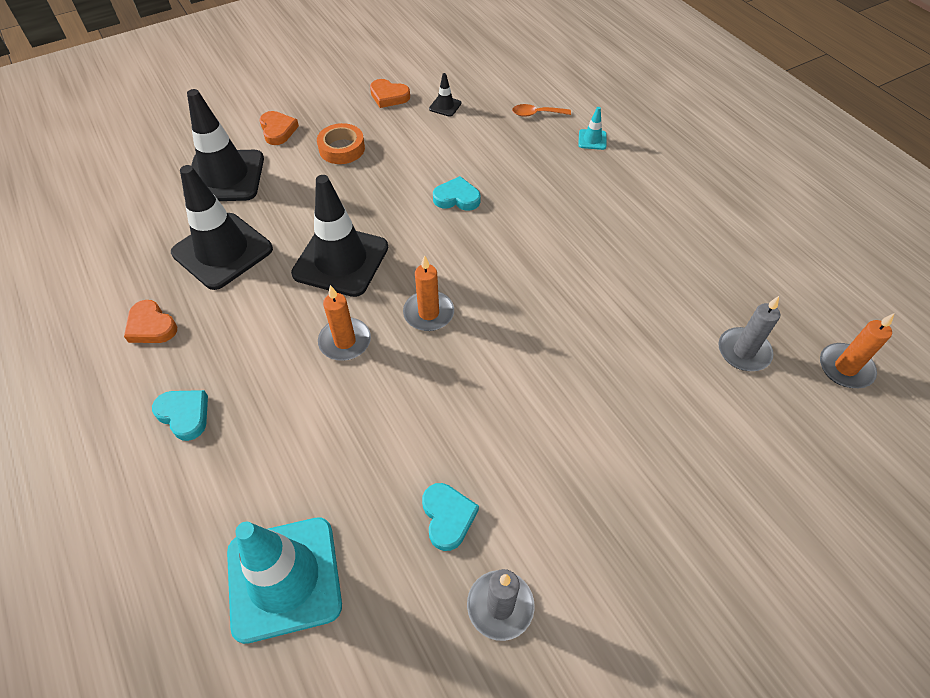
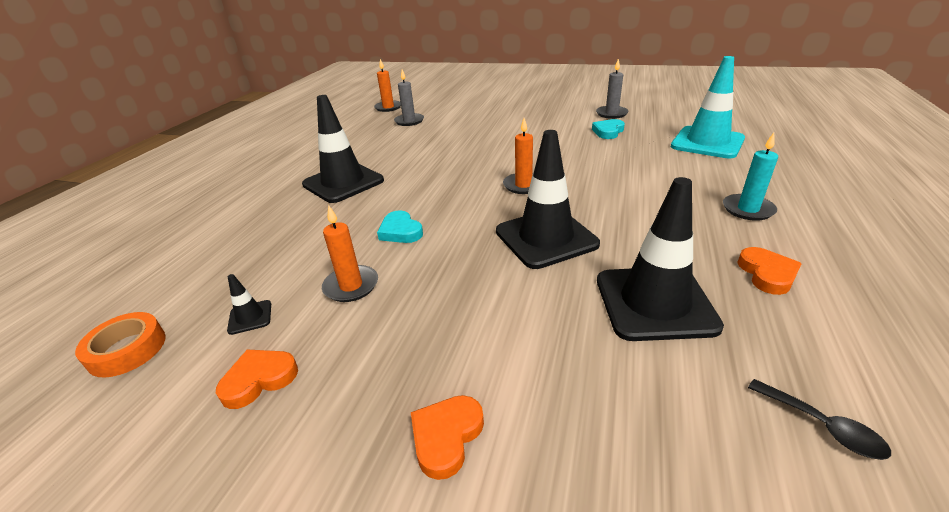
camera: 130 degrees left, 20 degrees down
(109, 230) = (822, 426): none -> black spoon
(184, 415) = (748, 209): turquoise heart -> turquoise candle
(225, 176) = (590, 403): black traffic cone -> black traffic cone (343, 183)
(342, 149) = (413, 340): orange tape -> orange tape (127, 350)
(345, 341) = (595, 196): orange candle -> orange candle (351, 286)
(389, 96) = (259, 379): orange heart -> orange heart turned 105 degrees counterclockwise
(536, 114) = (224, 255): orange spoon -> none
(592, 140) = (249, 215): turquoise traffic cone -> none

